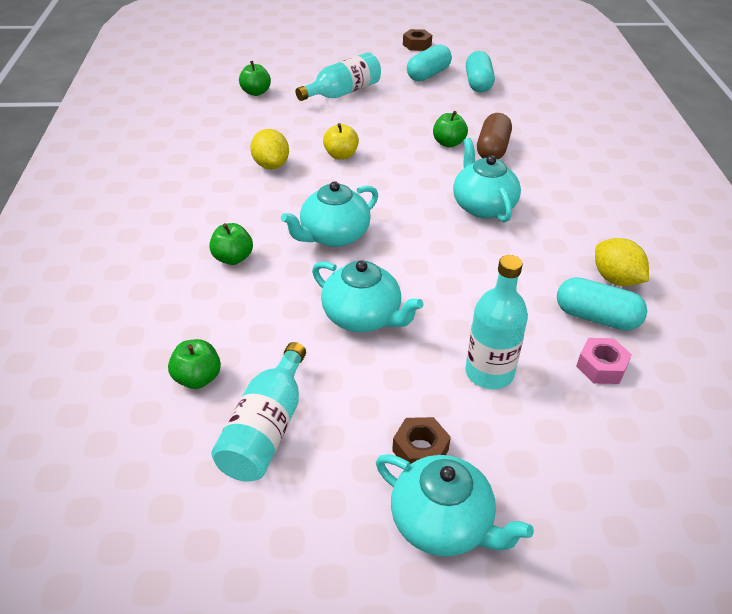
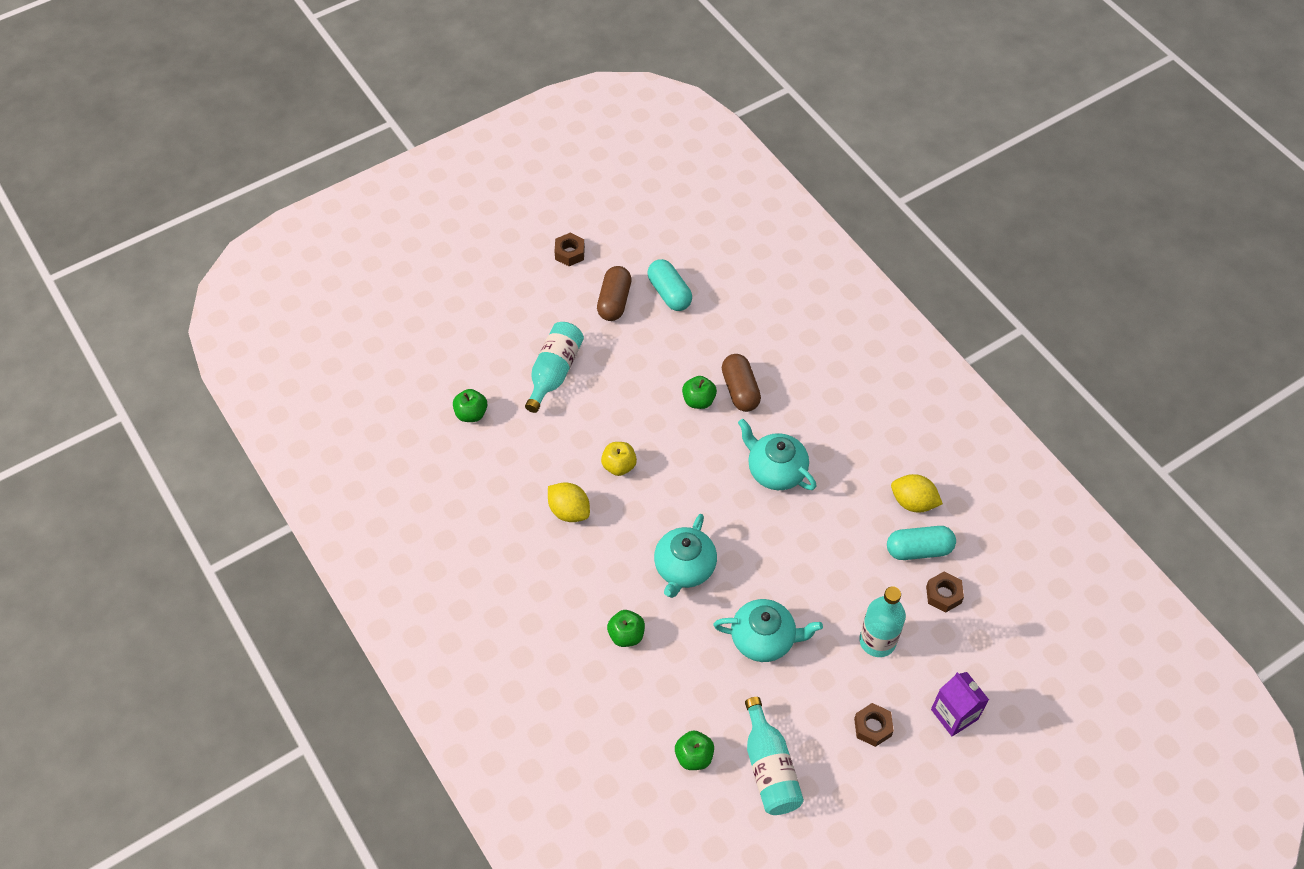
camera: 30 degrees left, 15 degrees up
(428, 74) = (614, 301): turquoise capsule -> brown capsule
(443, 523) = (916, 770): turquoise teapot -> none
(537, 488) = (954, 714): none -> purple carton
(601, 366) = (943, 595): pink nut -> brown nut

